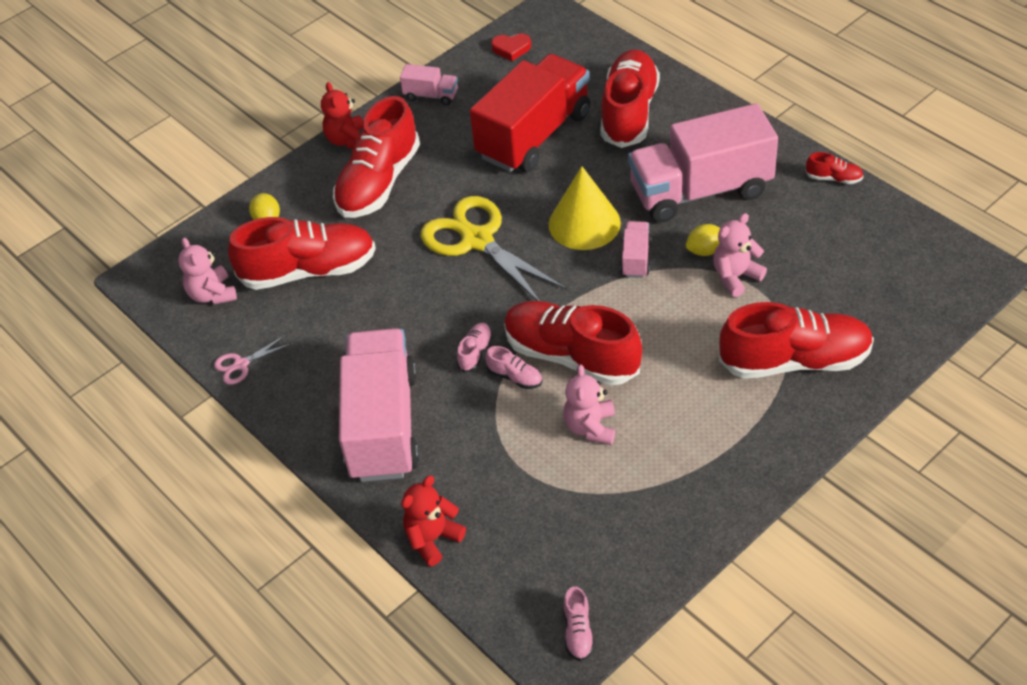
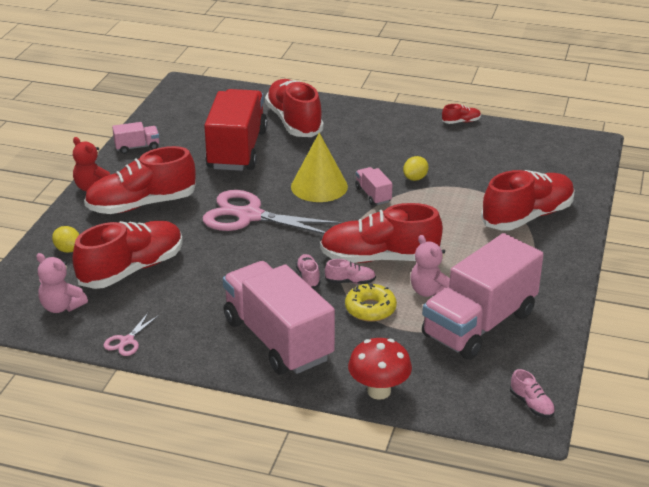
camera: 35 degrees left, 15 degrees down
(378, 182) = (141, 205): red shoe -> red shoe turned 75 degrees clockwise
(433, 539) = (379, 391): red teddy bear -> red mushroom
(477, 240) = (249, 216): yellow scissors -> pink scissors
(507, 424) = (370, 309): none -> yellow donut
(511, 49) = (175, 109): red heart -> none
(700, 190) = (382, 149): pink truck -> pink truck (479, 324)
(735, 277) = (448, 186): pink teddy bear -> none

